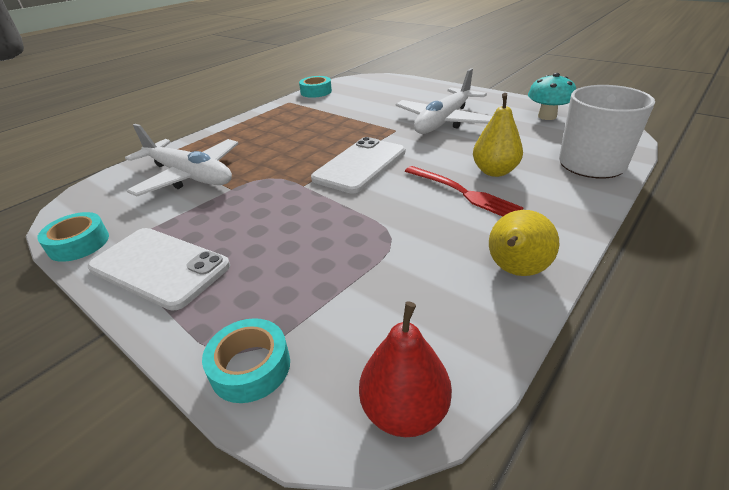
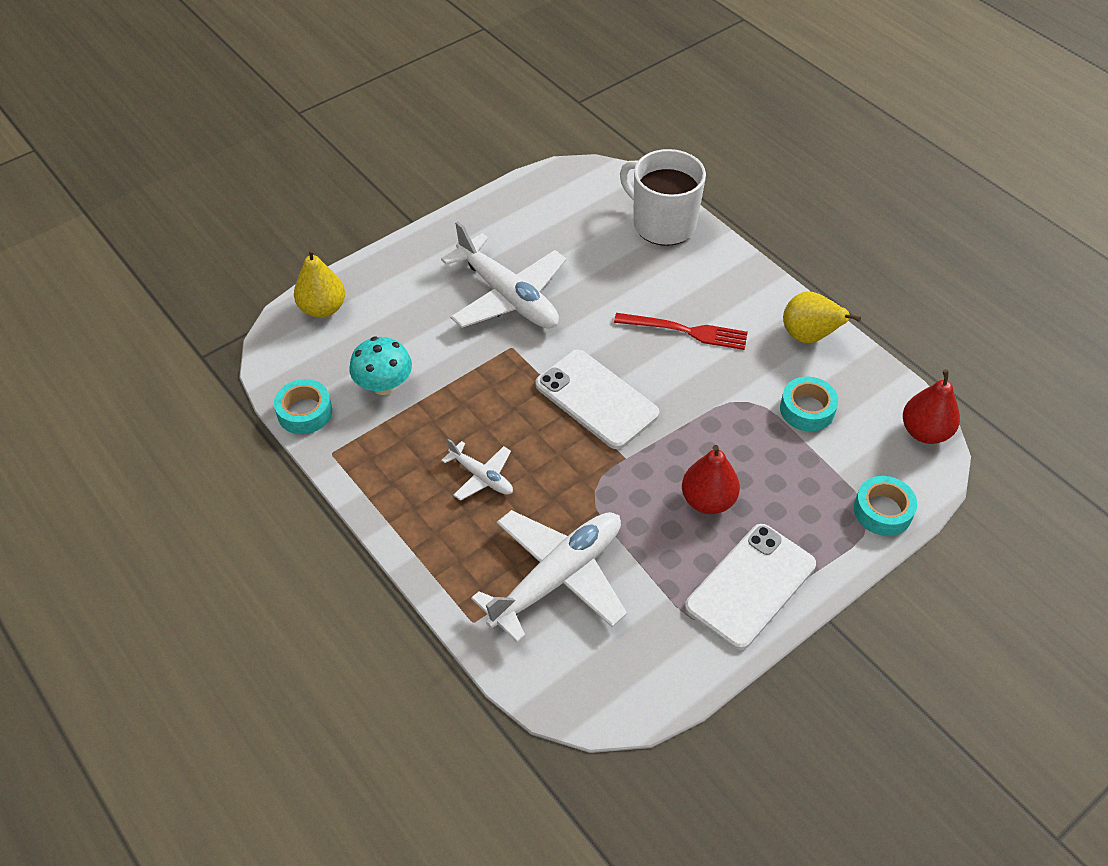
camera: 80 degrees left, 15 degrees up
(79, 243) = (688, 674): turquoise tape -> turquoise tape (807, 409)
(261, 230) = (708, 500): none -> red pear
(277, 139) = (481, 476): none -> white plane
(463, 192) = (686, 331): red fork -> red fork turned 45 degrees clockwise
(494, 171) = (653, 295): yellow pear -> yellow pear (323, 308)
(547, 116) = (540, 207): turquoise mushroom -> turquoise mushroom (384, 385)

